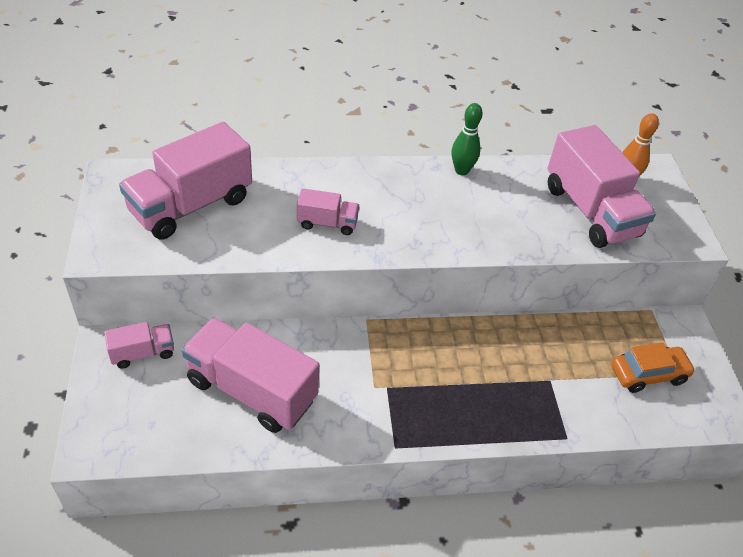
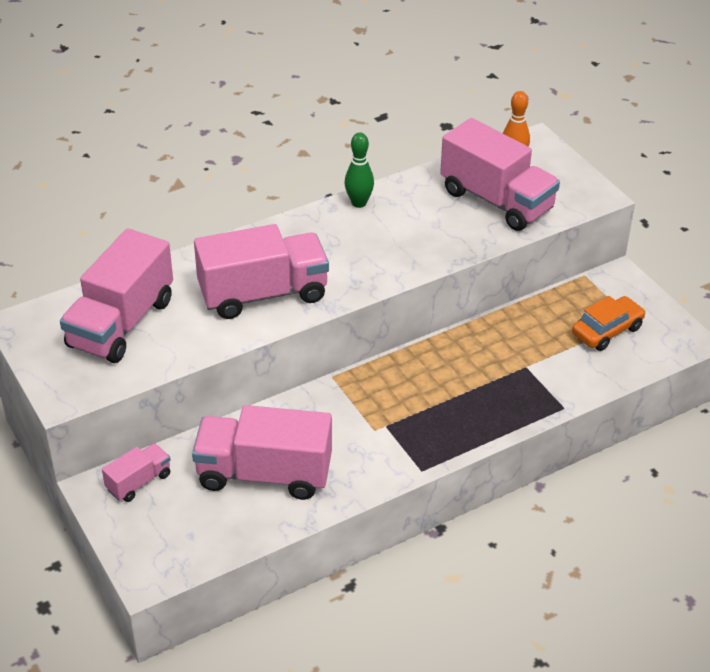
camera: 20 degrees left, 5 degrees down
(327, 223) = (263, 294): pink truck -> pink truck, size x2.03

